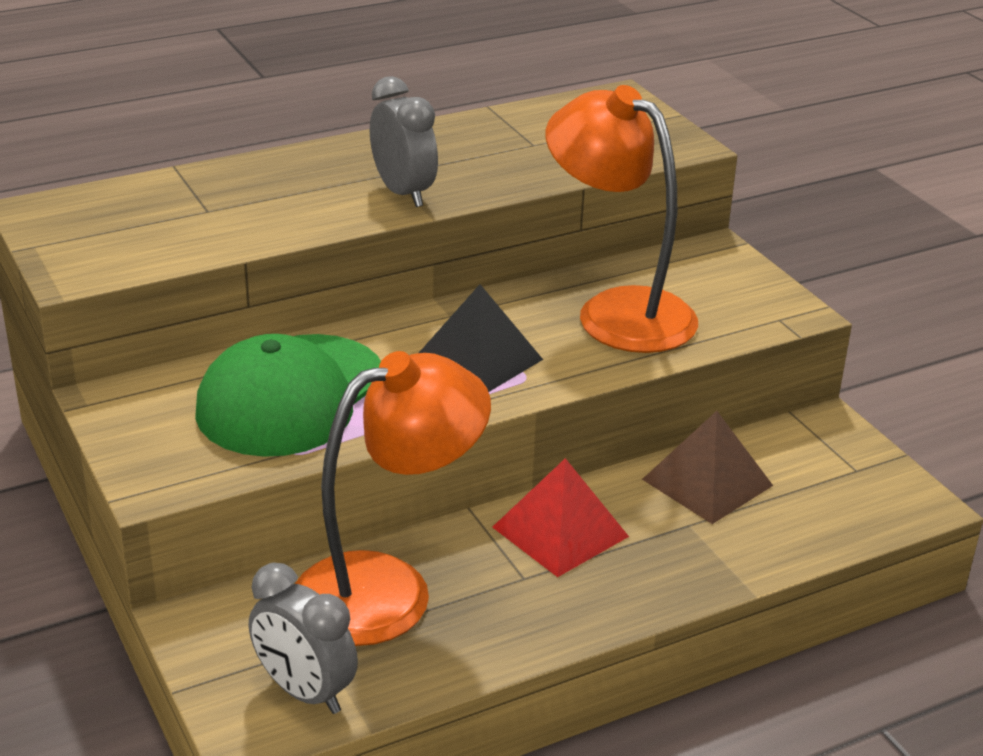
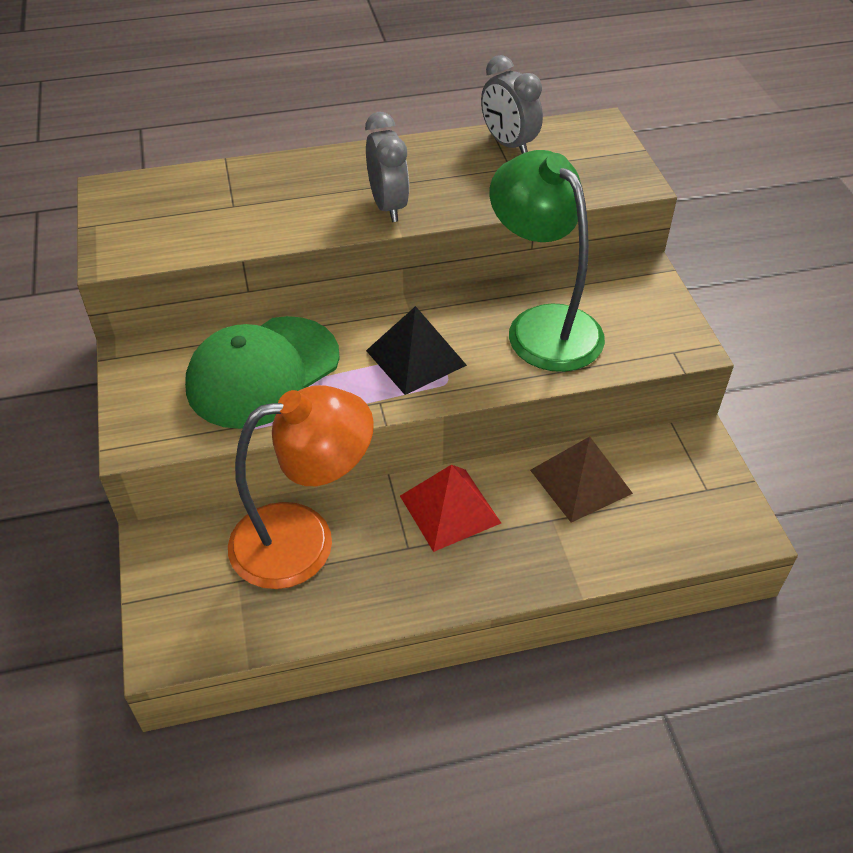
camera: 15 degrees right, 15 degrees up
(304, 692) = (213, 622): grey clock -> grey clock (508, 144)
(617, 311) = (542, 325): orange lamp -> green lamp

